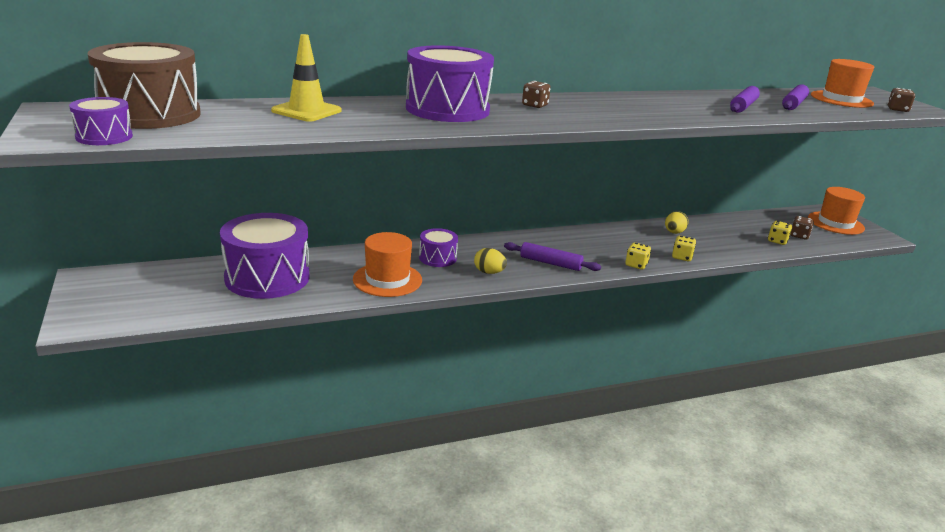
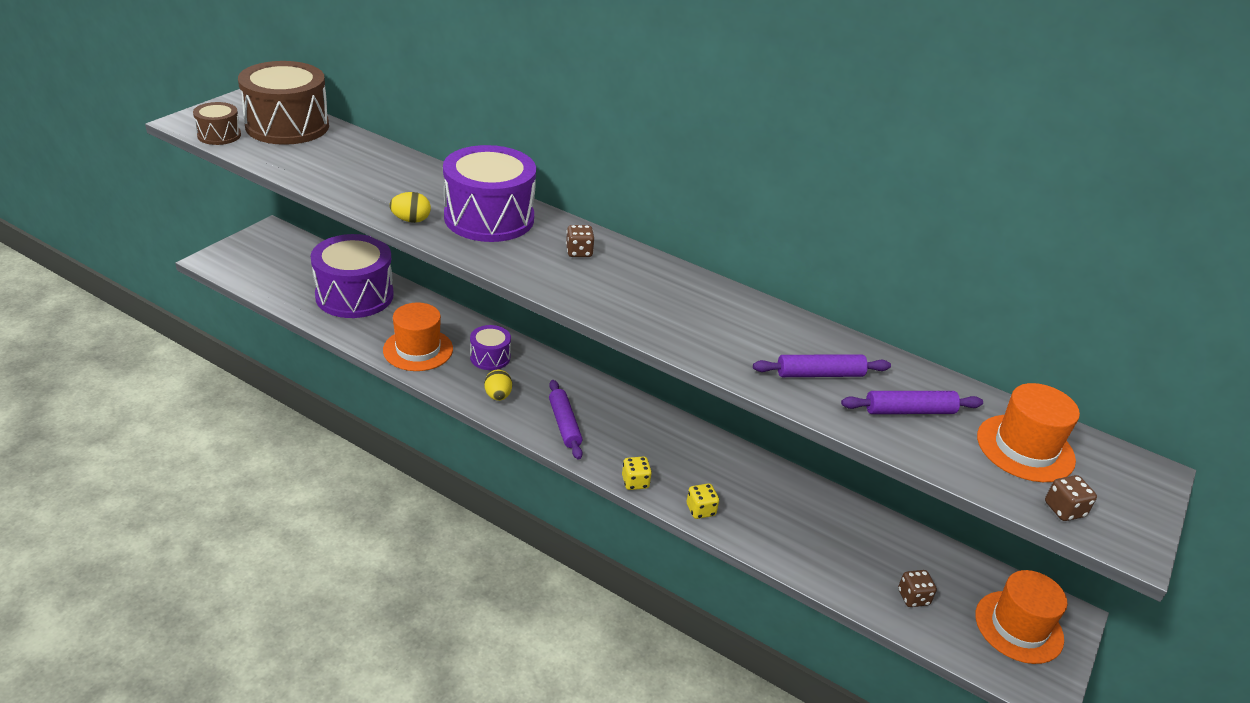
camera: 50 degrees right, 10 degrees up
(104, 136) = (219, 135): purple drum -> brown drum
(306, 111) = (383, 168): yellow traffic cone -> none
(674, 233) = (761, 485): yellow egg -> yellow egg (411, 220)
(777, 241) = (864, 580): yellow dice -> none

